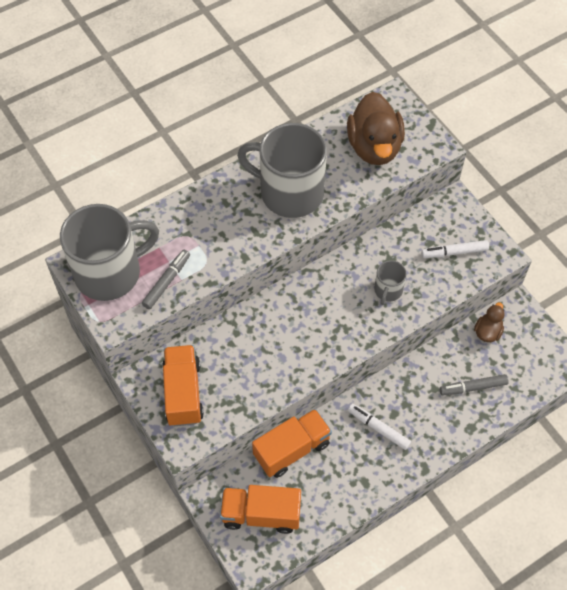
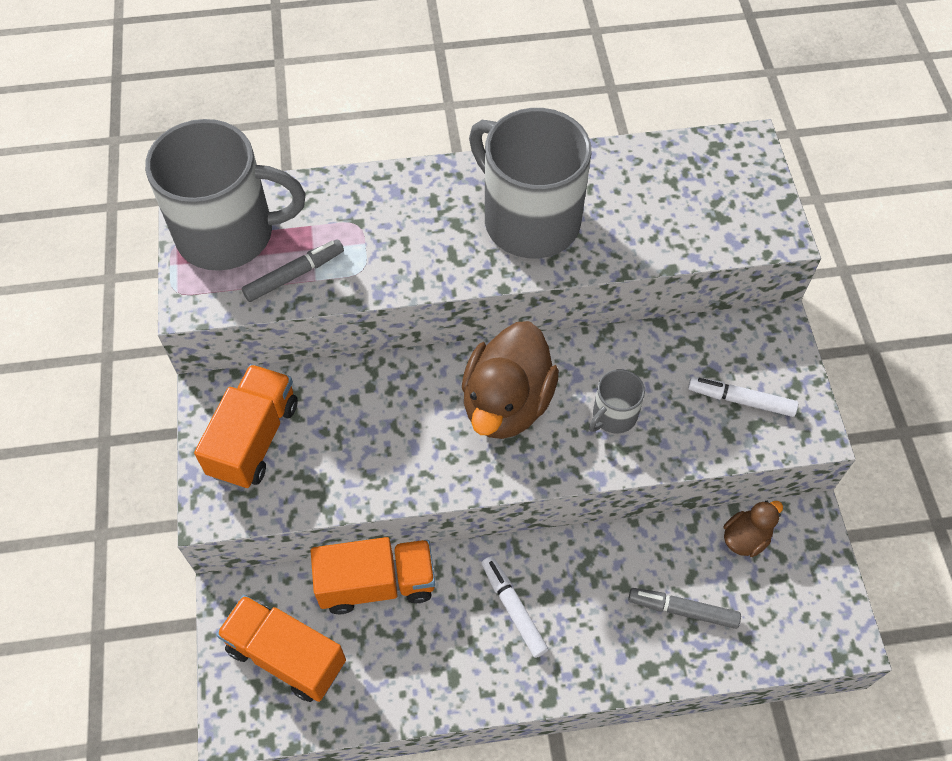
camera: 25 degrees right, 0 degrees up
(374, 147) = (684, 202): brown duck -> brown duck (507, 403)

